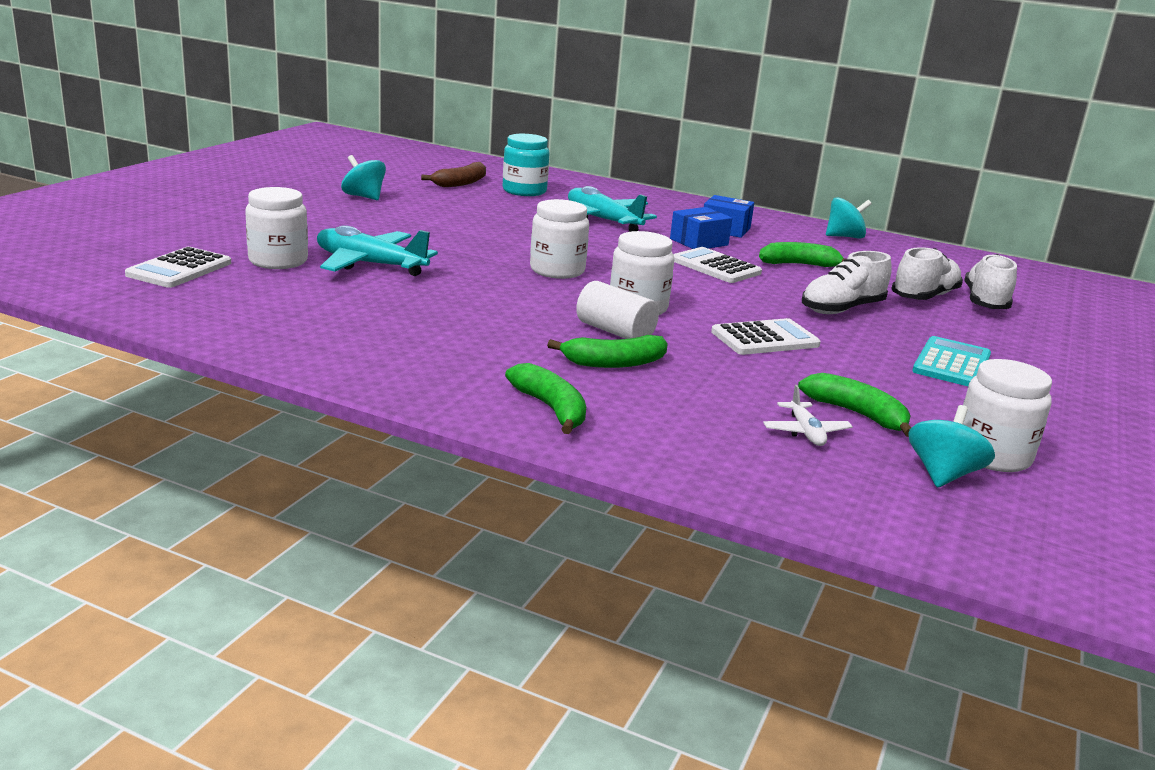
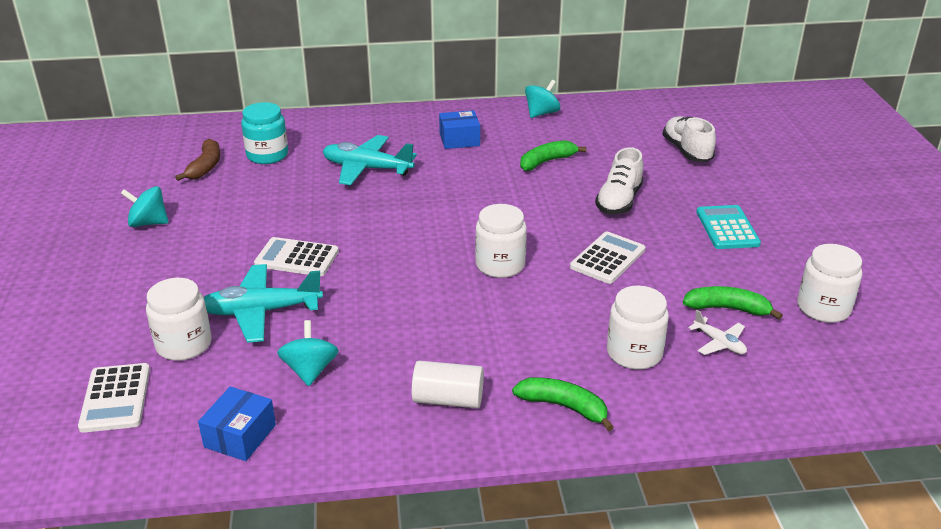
camera: 30 degrees left, 10 degrees up
(557, 270) = (402, 248): white jar -> white jar (634, 353)
(613, 363) = (549, 336): green banana -> none
(615, 332) = (515, 301): white cylinder -> white cylinder (448, 399)
(699, 242) = (458, 165): blue box -> blue box (240, 436)
(715, 267) = (499, 190): white calculator -> white calculator (297, 258)
(924, 297) = (650, 162): white shoe -> none
(943, 475) = (817, 341): turquoise spinning top -> turquoise spinning top (310, 370)

